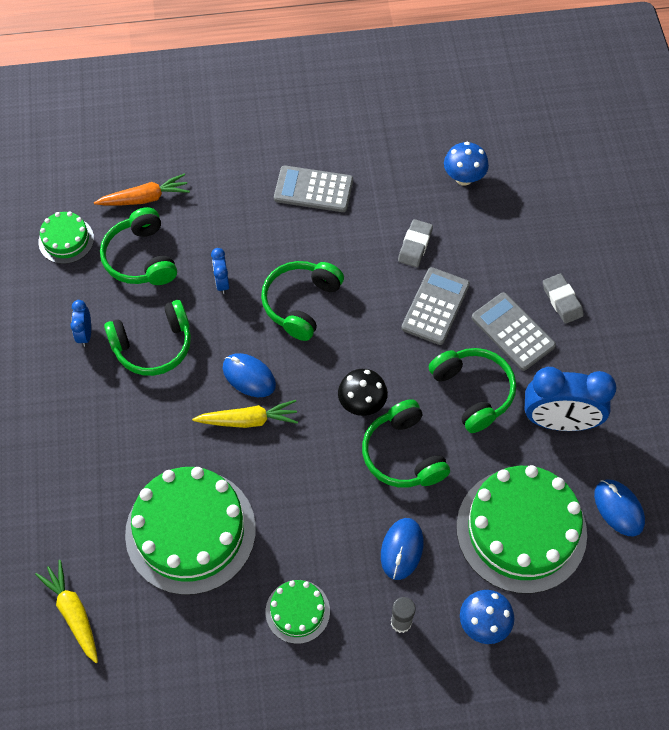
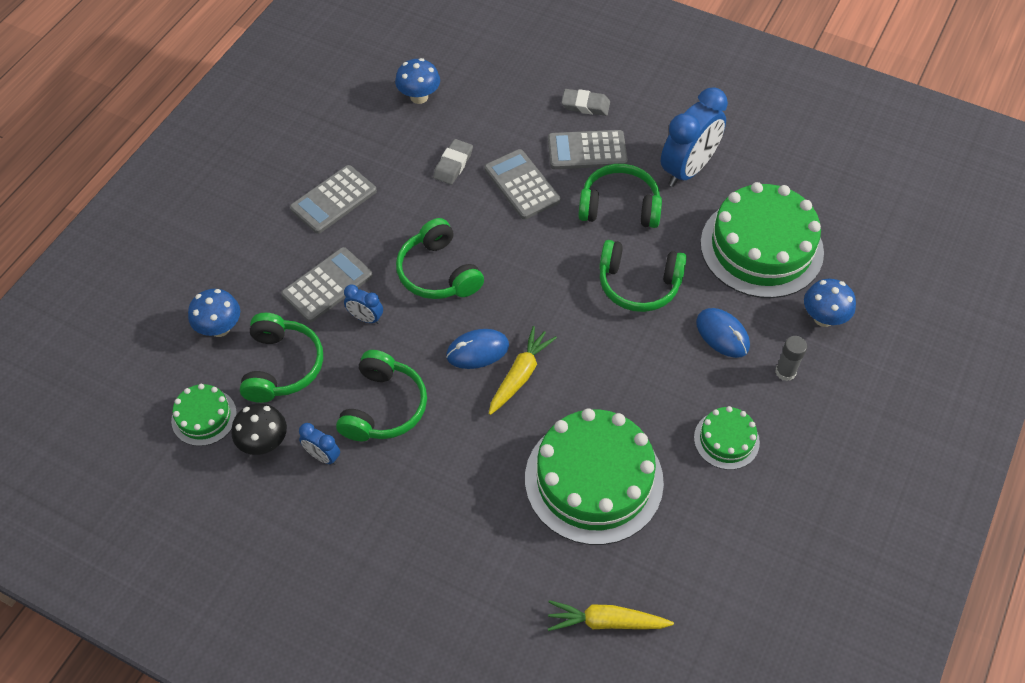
camera: 55 degrees left, 5 degrees down
(141, 258) = (282, 366): green headphones -> green headphones turned 105 degrees counterclockwise
(144, 198) = (220, 328): orange carrot -> blue mushroom
(232, 238) = (327, 285): none -> grey calculator
(362, 404) = (570, 285): black mushroom -> black mushroom (264, 443)
(415, 245) = (453, 164): grey eraser -> grey eraser turned 60 degrees clockwise
(618, 508) = (786, 178): blue mouse -> none

